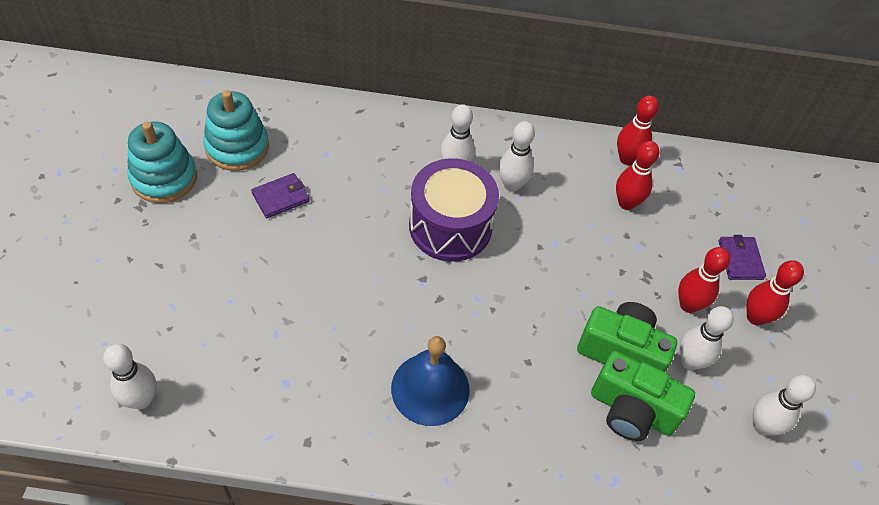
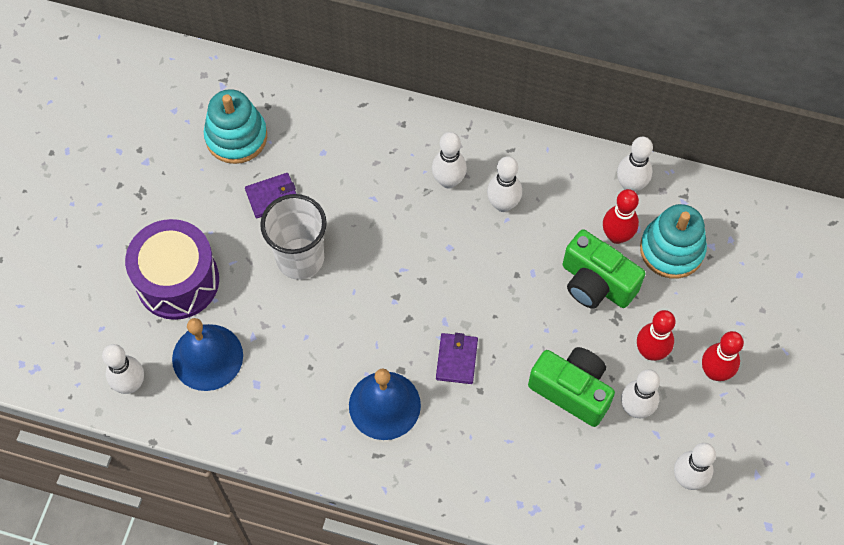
camera: 15 degrees right, 10 degrees up
(164, 178) = (164, 165): turquoise stacking toy -> turquoise stacking toy (671, 249)
(227, 360) = (207, 357): none -> blue bell
(317, 252) = (300, 258): none -> white cup
(450, 226) = (432, 244): purple drum -> purple drum (177, 281)
(627, 159) = (630, 185): red bowling pin -> white bowling pin
(631, 410) = (566, 448): green camera -> green camera (596, 283)
(740, 260) = (718, 310): purple wallet -> purple wallet (456, 359)

